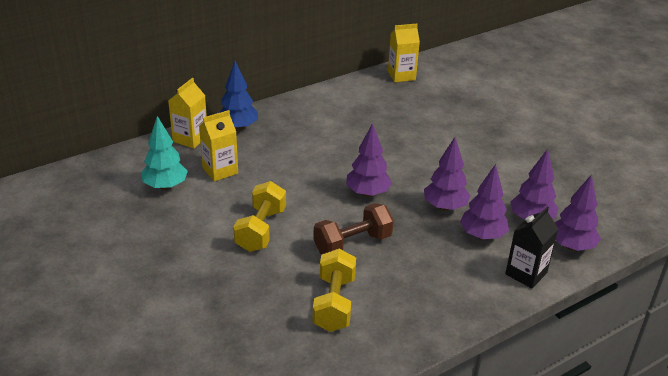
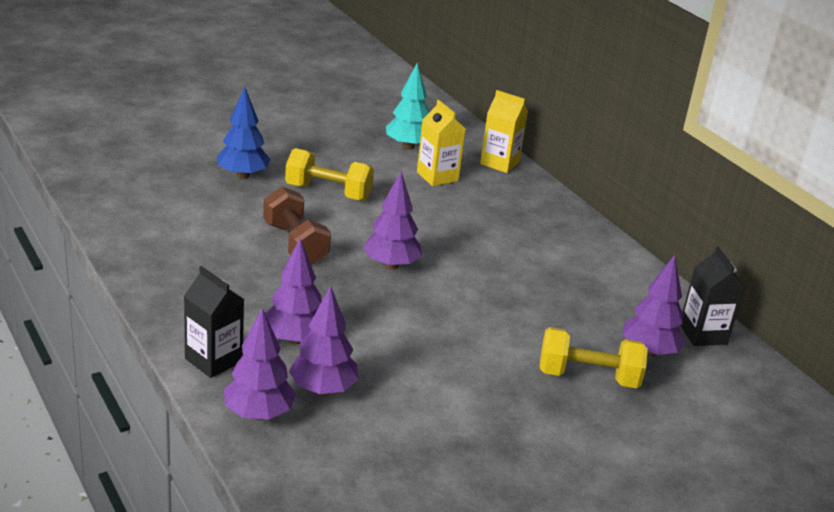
camera: 90 degrees right, 5 degrees down
(238, 127) = (528, 192): blue tree -> blue tree (243, 176)
(334, 303) = (201, 222): yellow dumbbell -> yellow dumbbell (588, 377)
(401, 75) = (703, 334): yellow carton -> black carton
(445, 207) = (358, 319): purple tree -> purple tree (649, 352)

